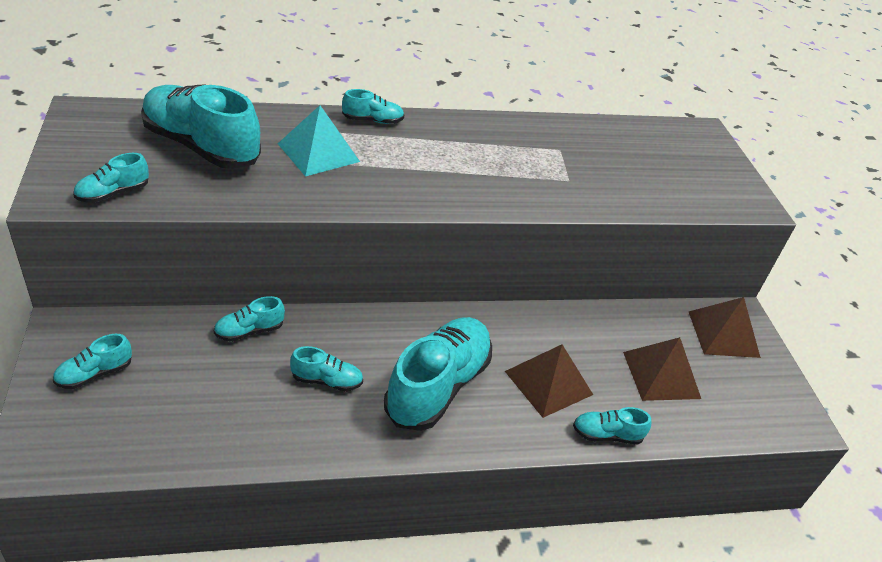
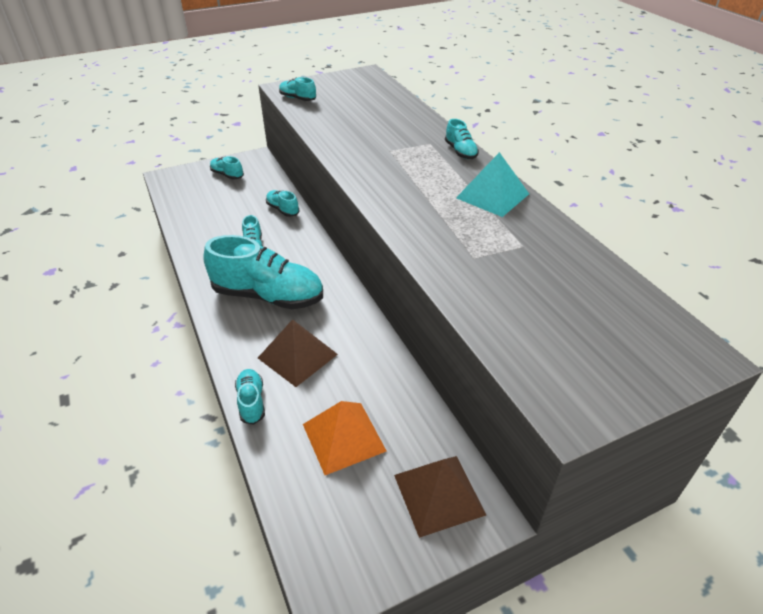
camera: 80 degrees right, 0 degrees up
(201, 147) = (364, 107): turquoise shoe -> none
(318, 152) = (396, 141): turquoise pyramid -> turquoise pyramid (492, 196)
(661, 375) = (344, 437): brown pyramid -> orange pyramid

